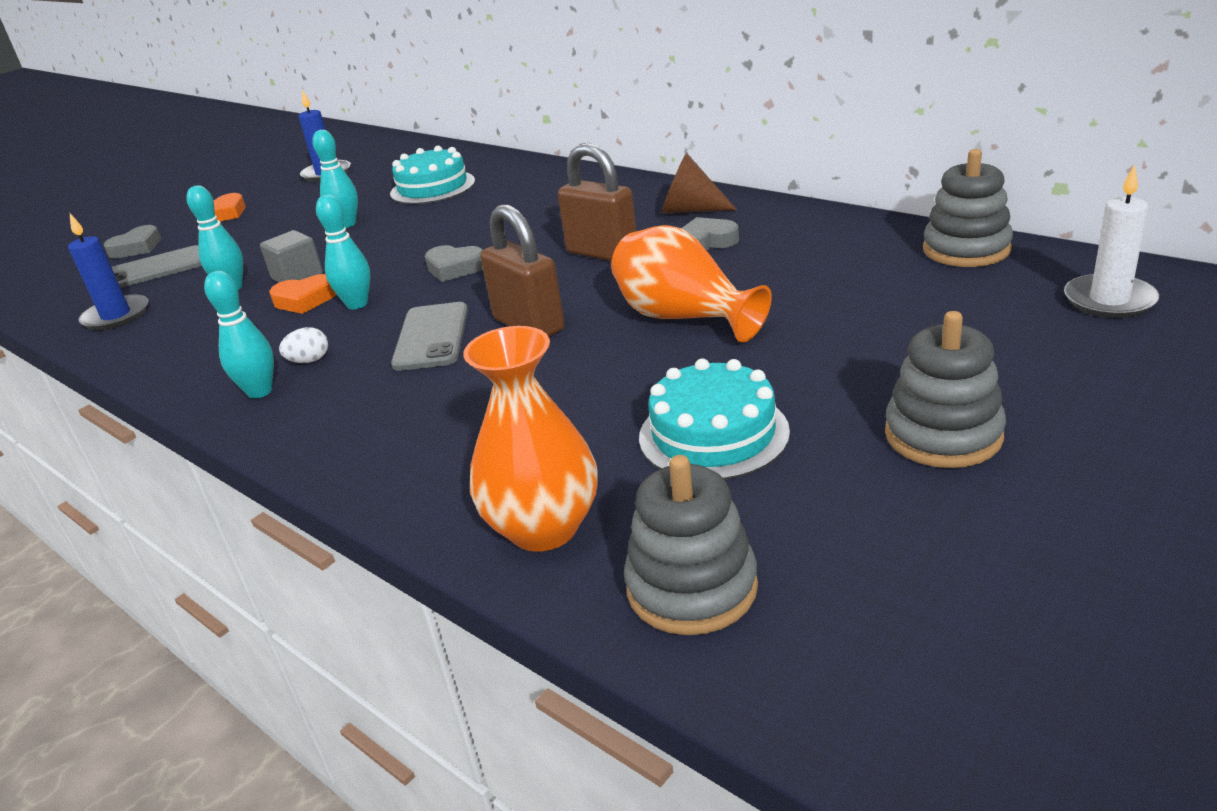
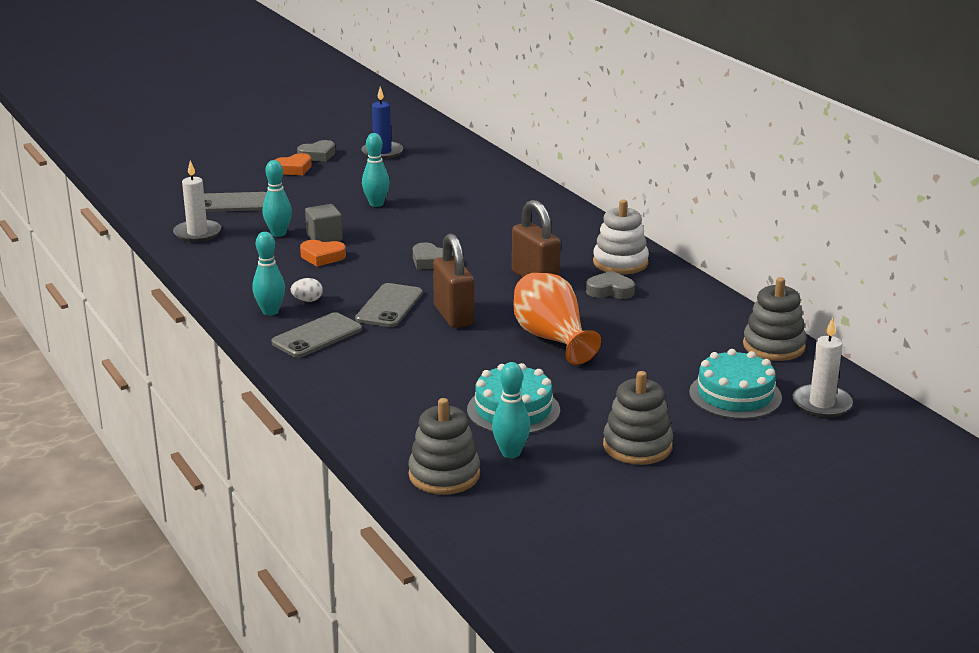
camera: 15 degrees right, 5 degrees down
(116, 316) = (197, 233): blue candle -> white candle
(137, 248) = (224, 181): grey heart -> grey heart (317, 155)
(347, 408) = (317, 336): none -> grey phone
(357, 304) = (354, 270): turquoise bowling pin -> turquoise bowling pin (511, 453)
(432, 187) = (453, 189): turquoise cake -> turquoise cake (735, 395)
(543, 528) = (389, 429): orange vase -> none
(690, 210) = (620, 263): brown cone -> white stacking toy

